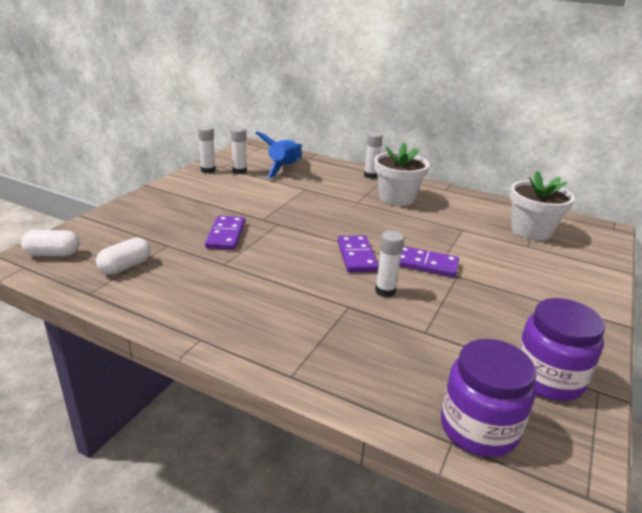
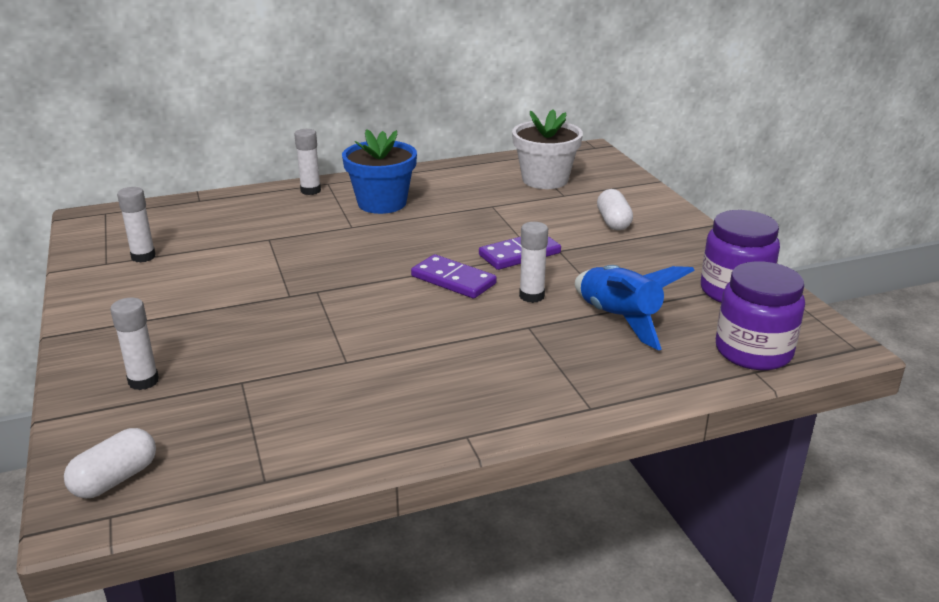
camera: 45 degrees left, 0 degrees up
(125, 267) = (244, 431): white capsule -> white capsule (613, 222)
(208, 170) = (96, 275): white glue stick -> white glue stick (143, 381)
(226, 235) = (286, 334): purple domino -> none
(285, 168) = (195, 226): blue rocket -> blue rocket (619, 319)
(396, 198) = (382, 203): white flower pot -> blue flower pot

